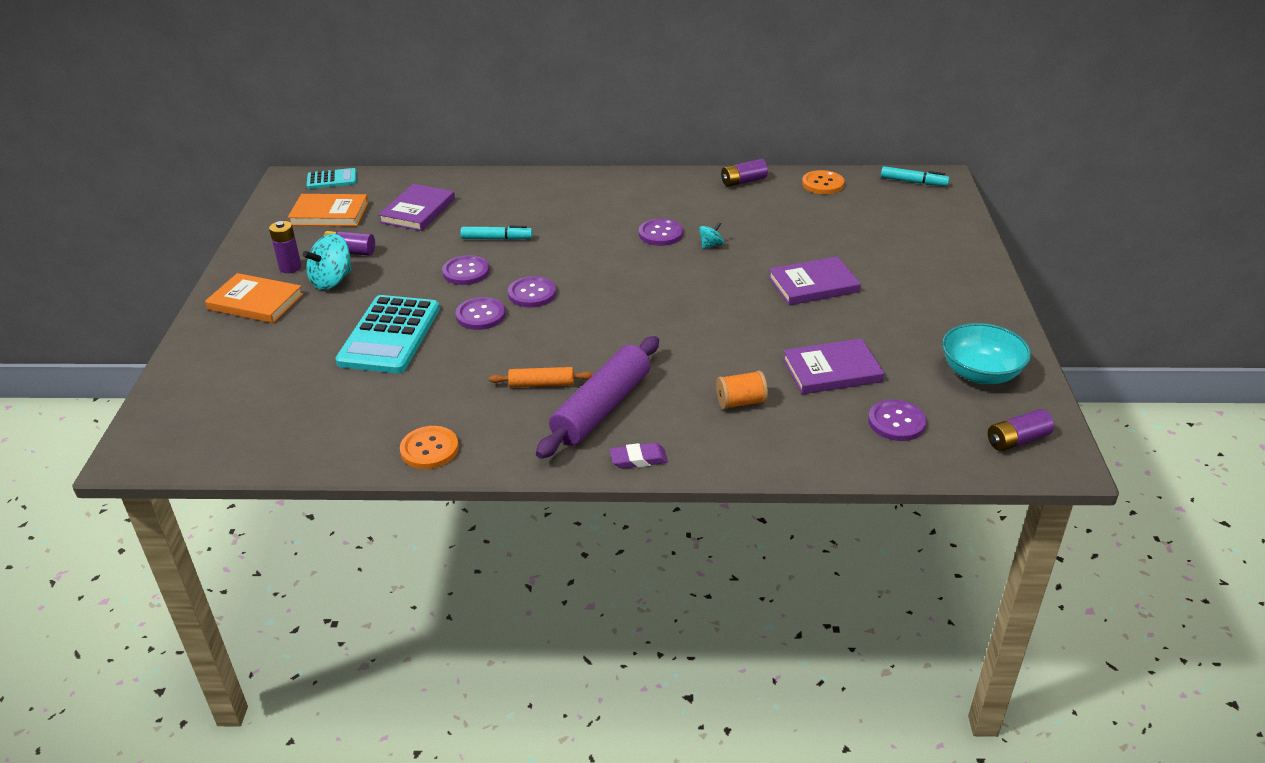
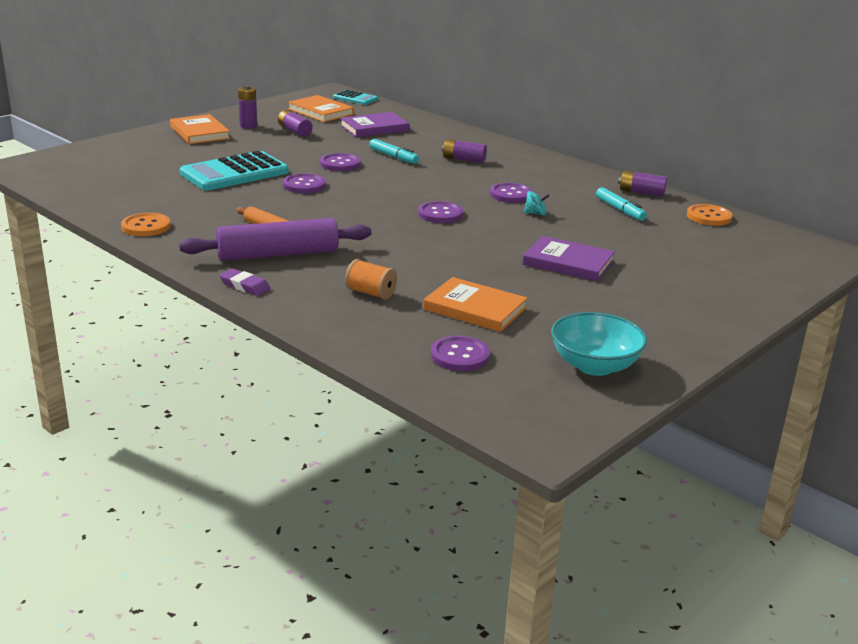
camera: 40 degrees right, 10 degrees down
(332, 280) = (257, 139): turquoise spinning top -> none
(532, 293) = (357, 188): purple button -> purple button (440, 214)
(832, 370) = (475, 309): purple book -> orange book
(913, 182) = (801, 245): turquoise marker -> turquoise marker (620, 210)
(1017, 440) = (536, 413): purple battery -> purple battery (463, 159)

